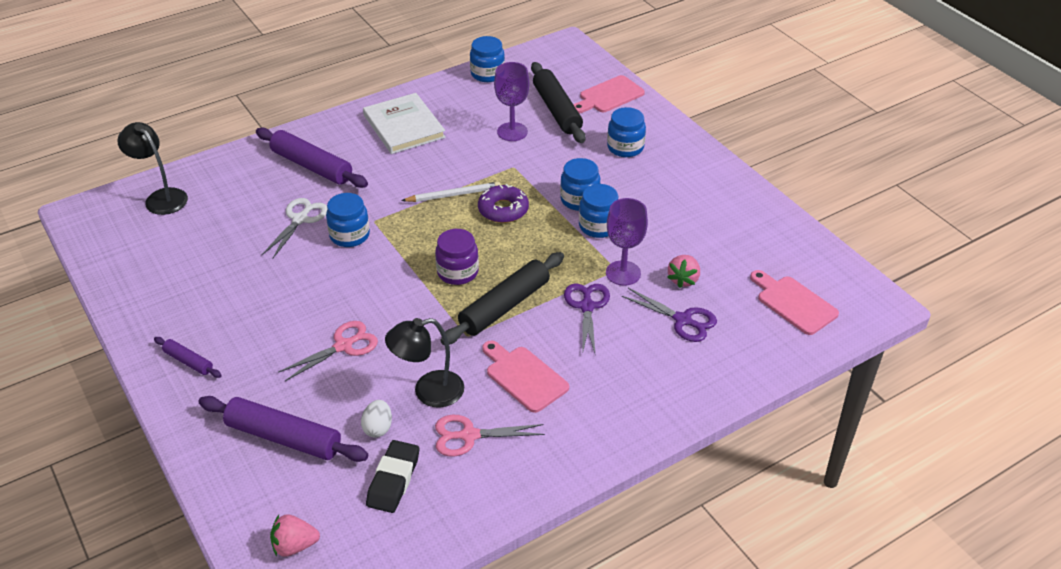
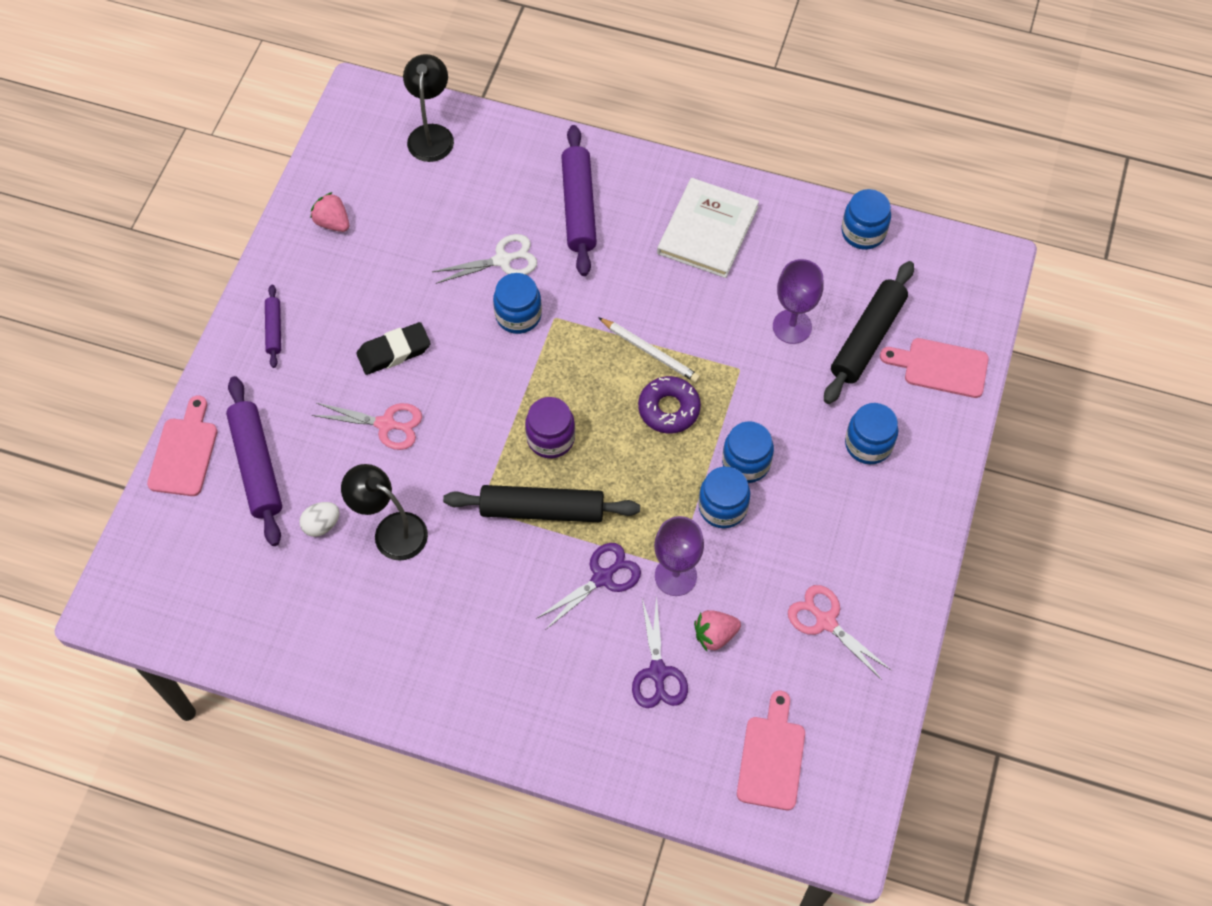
camera: 50 degrees right, 20 degrees up
(294, 546) = (165, 563): pink strawberry -> pink strawberry (332, 222)
(393, 480) = (280, 580): black eraser -> black eraser (394, 352)
(469, 435) = (370, 599): pink scissors -> pink scissors (826, 621)
(524, 377) = (471, 591): pink cutting board -> pink cutting board (184, 452)

